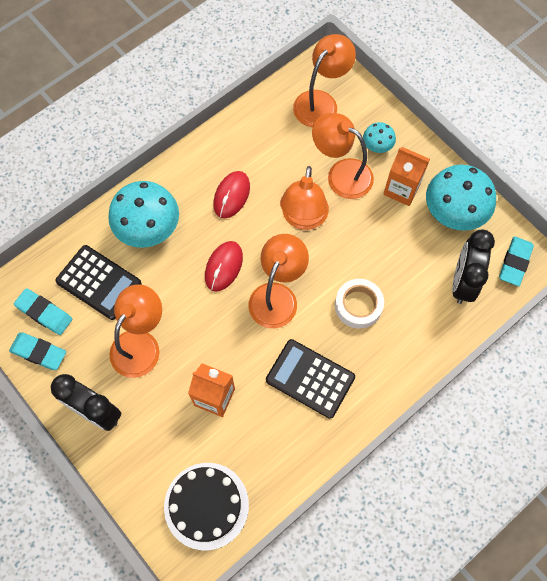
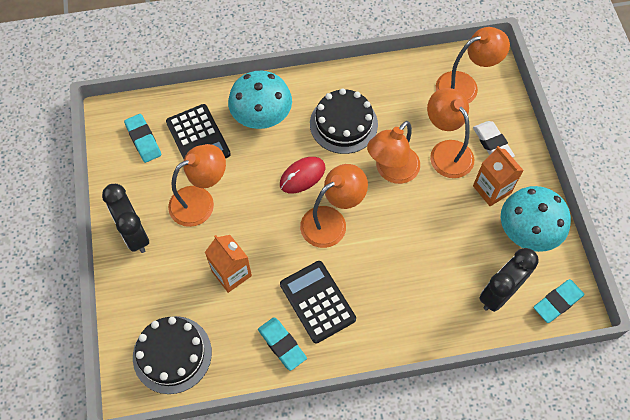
camera: 30 degrees right, 5 degrees down
(39, 352) = (121, 167): turquoise eraser -> turquoise eraser (282, 344)
(231, 195) = (343, 124): red mouse -> black cake
(358, 305) = (394, 265): white tape -> none
(377, 146) = (492, 143): turquoise mushroom -> white eraser

